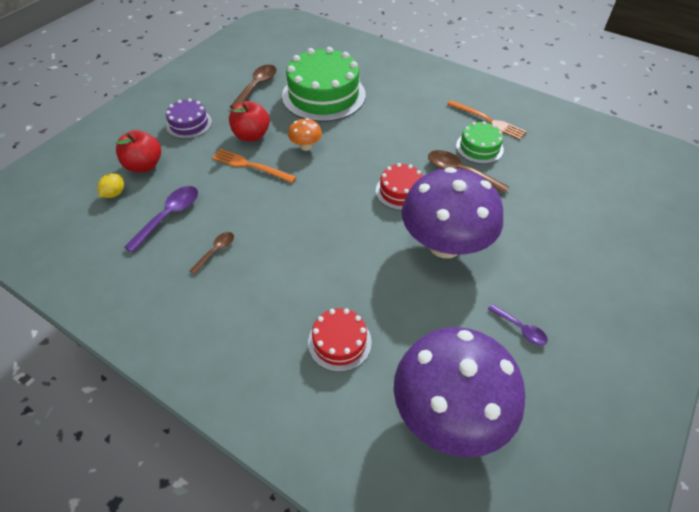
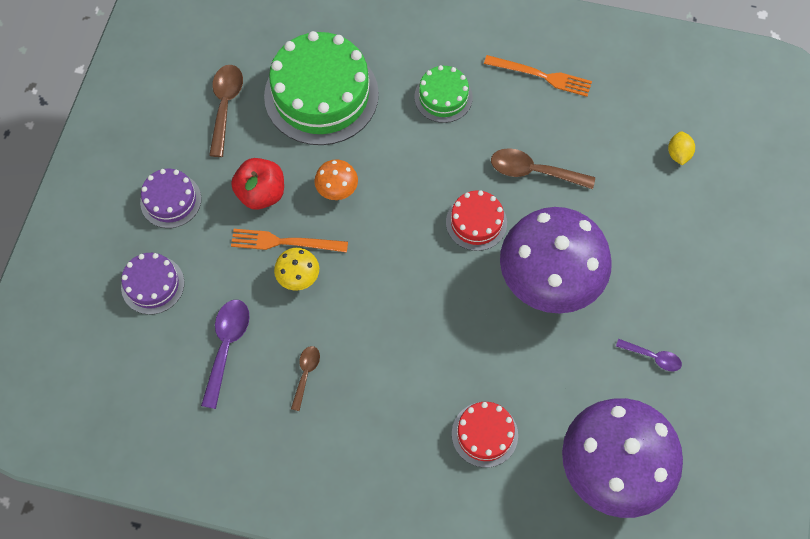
camera: 20 degrees left, 15 degrees up
(115, 193) = (142, 337): yellow lemon -> yellow lemon (678, 154)
(144, 165) = (152, 285): red apple -> purple cake
(248, 189) = (298, 277): none -> yellow mushroom
(479, 147) = (544, 125): green cake -> green cake (443, 97)

